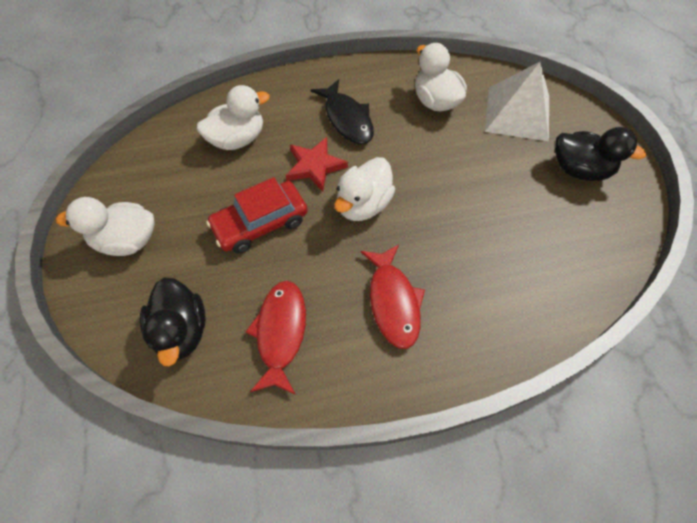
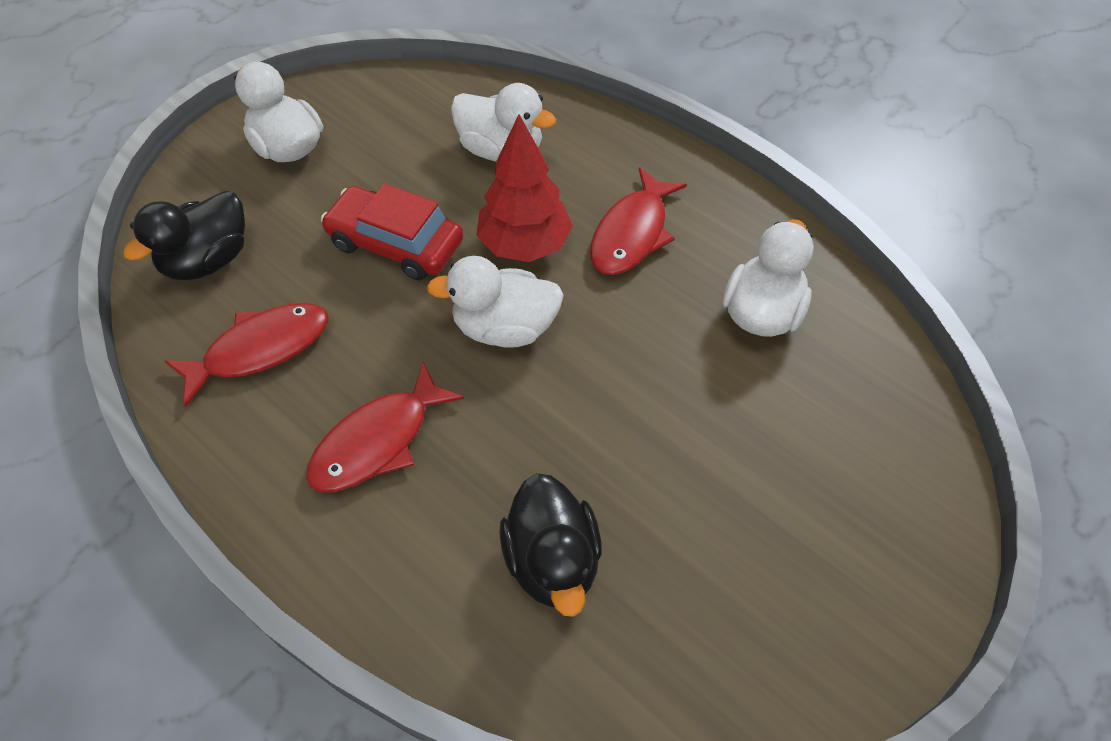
camera: 55 degrees right, 5 degrees down
(315, 166) = (524, 245): red star -> red tree
(347, 119) = (632, 233): black fish -> red fish
(517, 113) = (842, 429): white pyramid -> none
(579, 170) = (805, 572): black duck -> black duck (552, 560)

